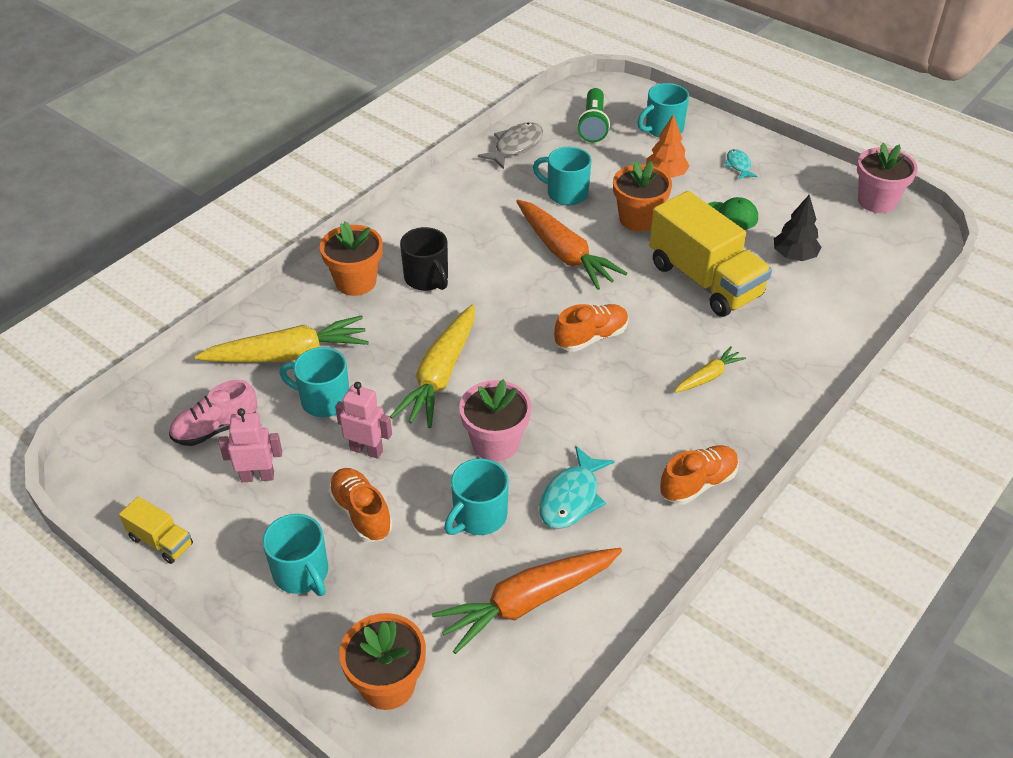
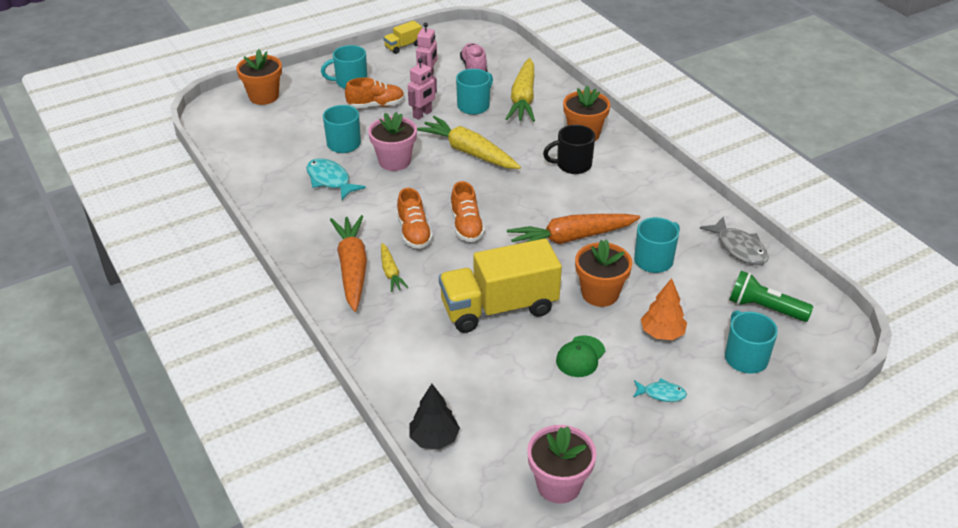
camera: 110 degrees right, 5 degrees down
(527, 602) = (272, 147): orange carrot -> orange carrot (352, 268)
(698, 483) = (301, 235): orange shoe -> orange shoe (414, 233)
(794, 256) = (502, 379): black tree -> black tree (434, 439)

